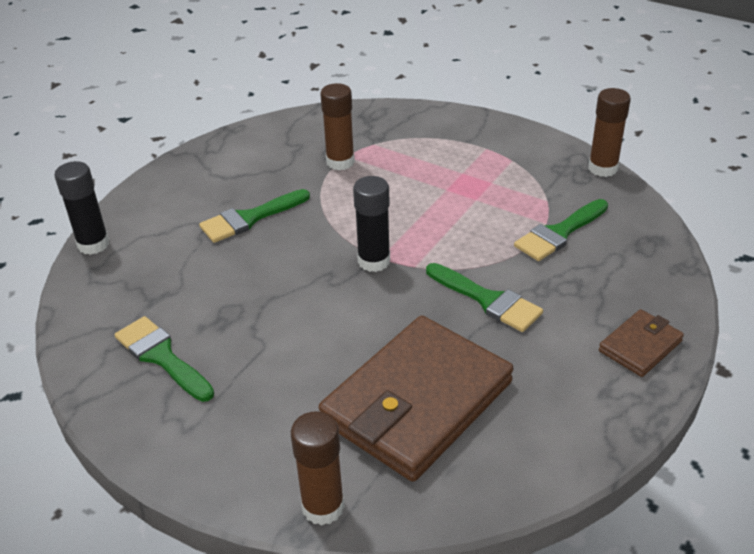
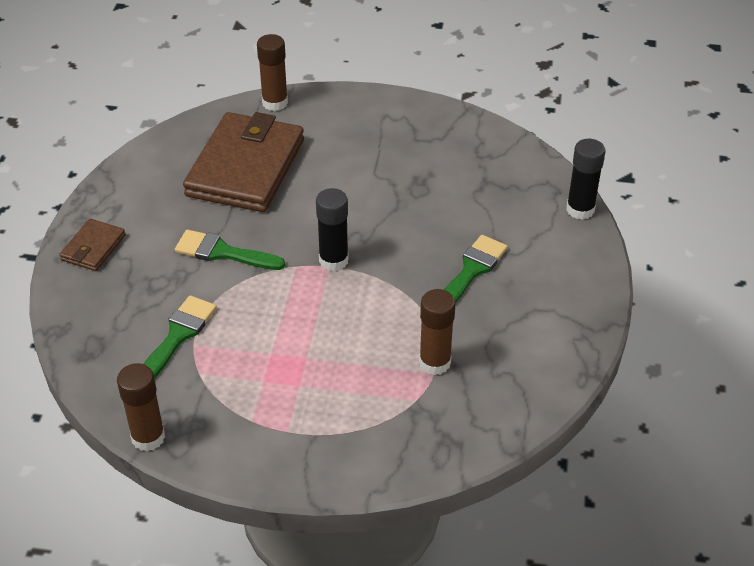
camera: 155 degrees right, 5 degrees up
(161, 356) = (440, 148): green brush -> none

